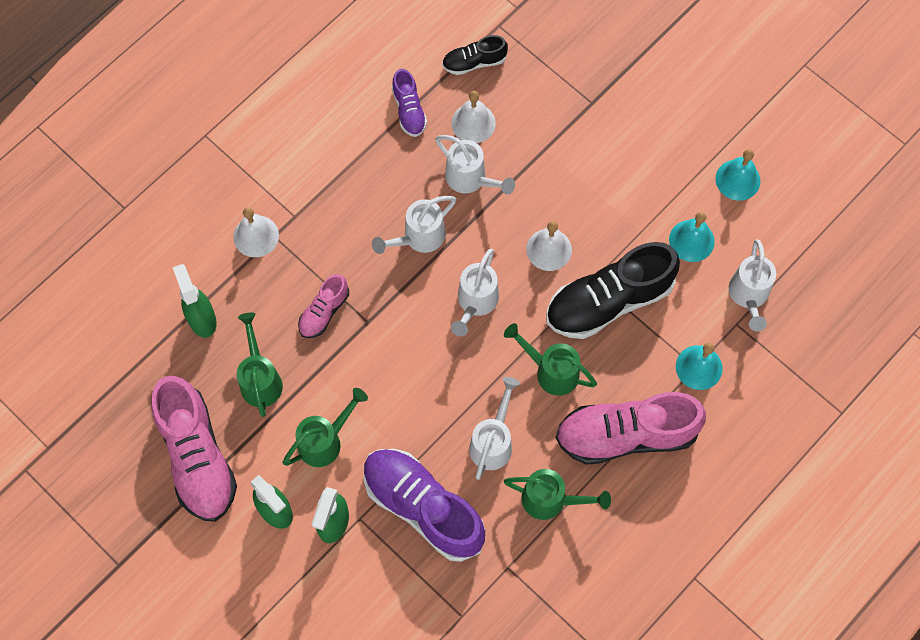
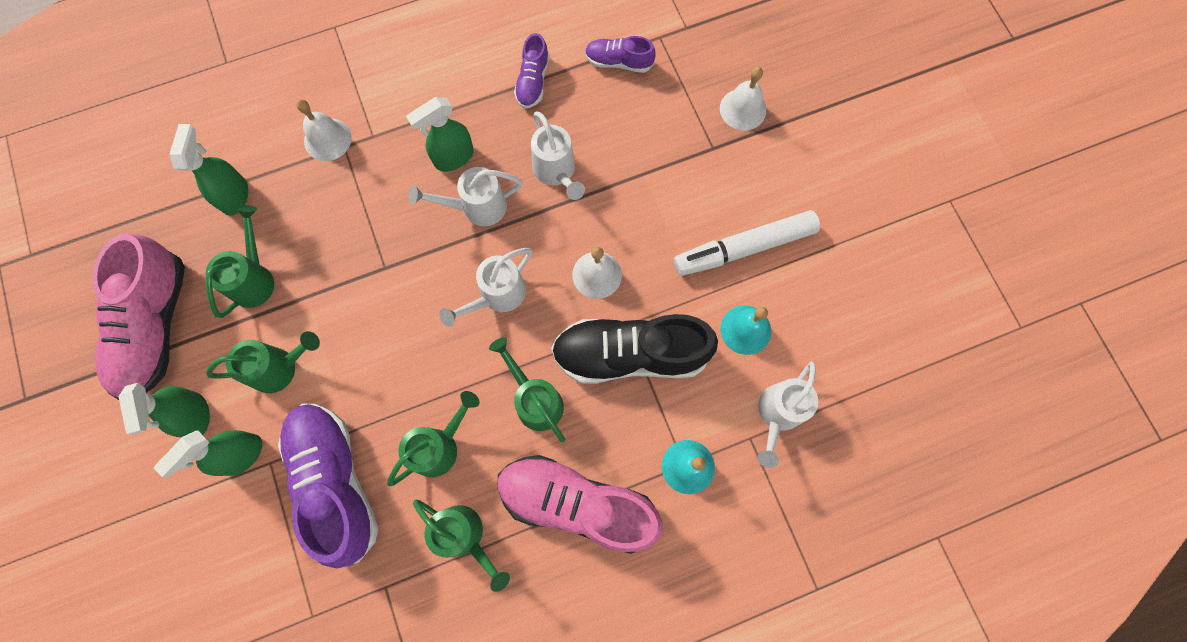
camera: 25 degrees right, 5 degrees up
(324, 312) = (349, 239): pink shoe -> none
(375, 205) = (453, 158): none -> green spray bottle
(473, 123) = (587, 119): white bell -> white bell (743, 109)
(474, 62) = (618, 62): black shoe -> purple shoe
(493, 442) = (439, 446): white watering can -> green watering can
(658, 175) = (744, 248): none -> white marker
(737, 179) = (824, 288): turquoise bell -> none

